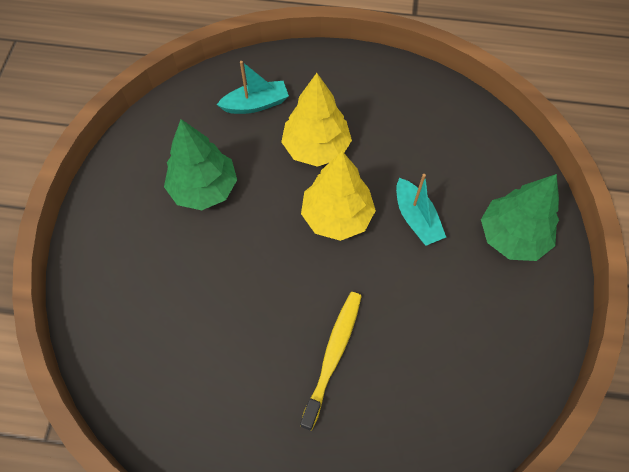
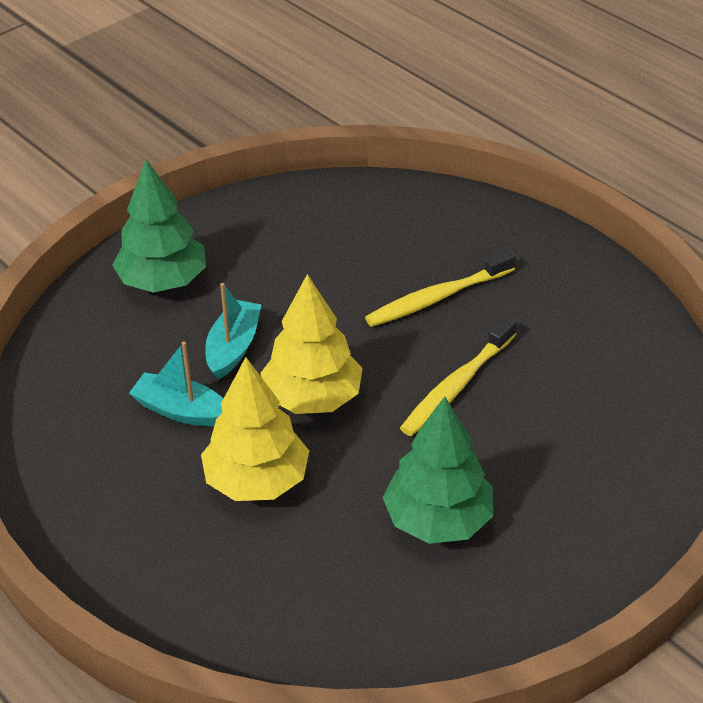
camera: 140 degrees left, 20 degrees down
(256, 104) = (274, 586): turquoise boat -> turquoise boat (182, 411)
(261, 286) = (457, 385): none -> yellow toothbrush

